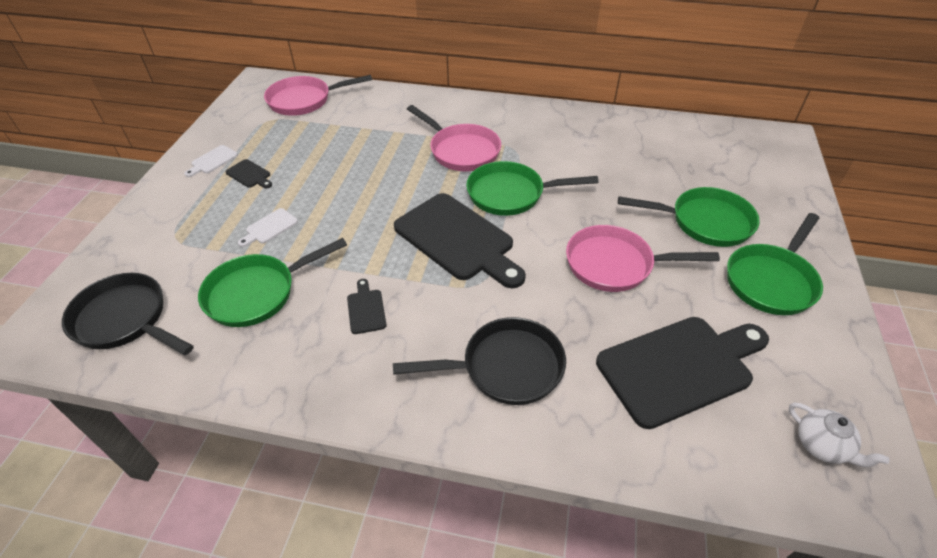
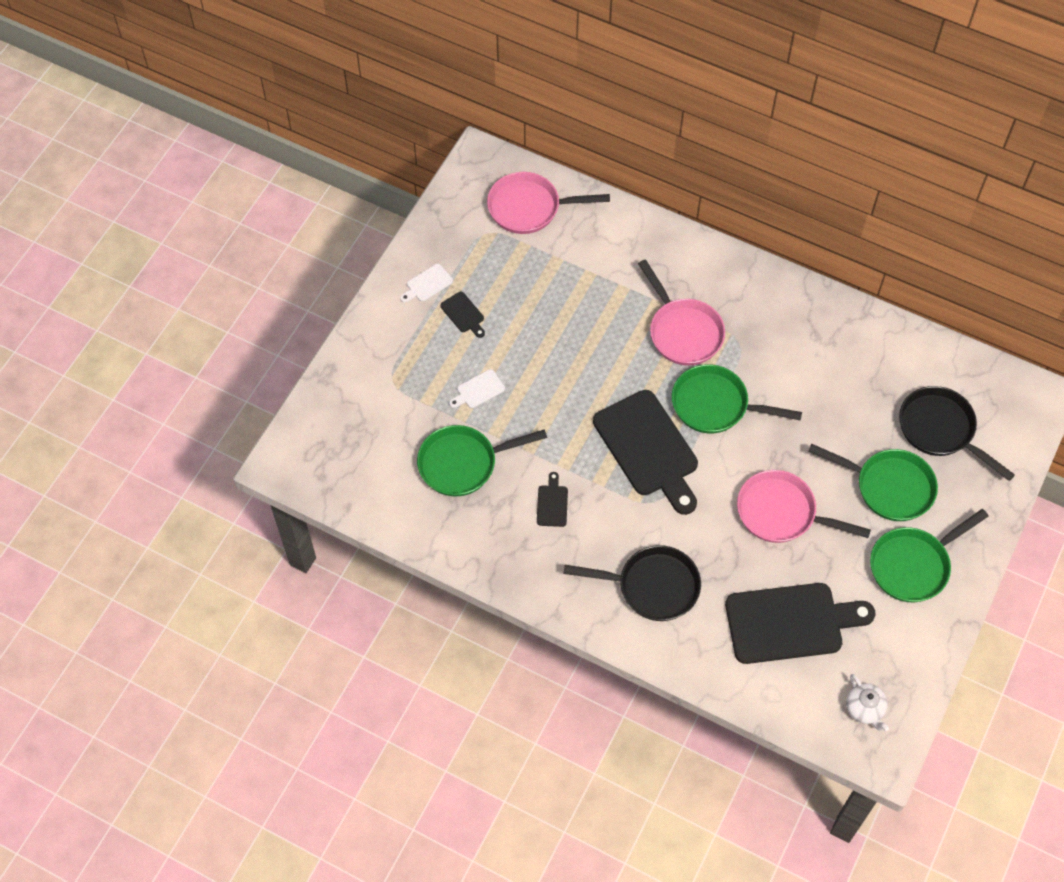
camera: 15 degrees right, 15 degrees up
(125, 320) = (354, 463): black pan -> black pan (940, 430)

